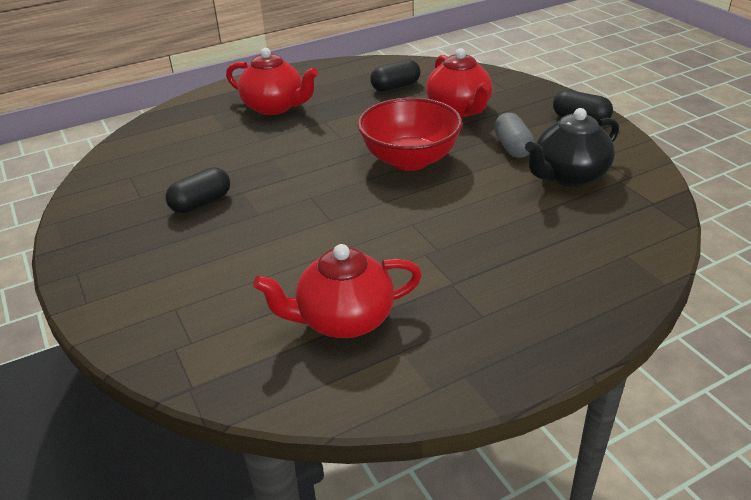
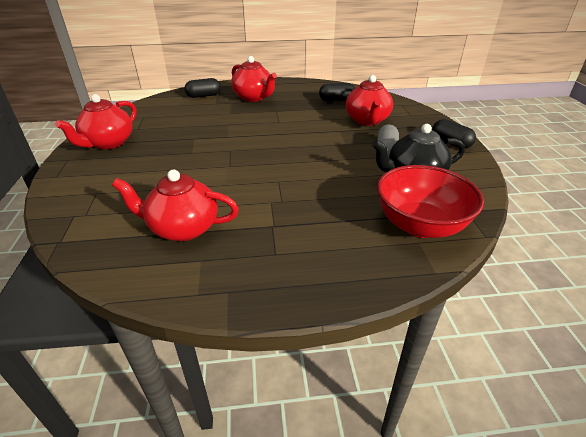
camera: 20 degrees right, 0 degrees up
(117, 231) = (108, 143): none -> red teapot
(201, 203) = (166, 139): black capsule -> black capsule (204, 96)
(410, 160) = (310, 143): red bowl -> red bowl (420, 225)

